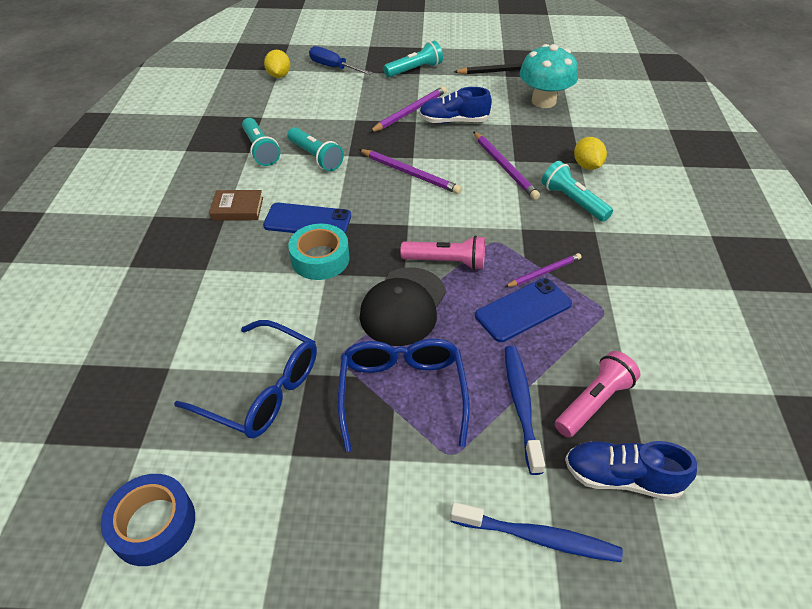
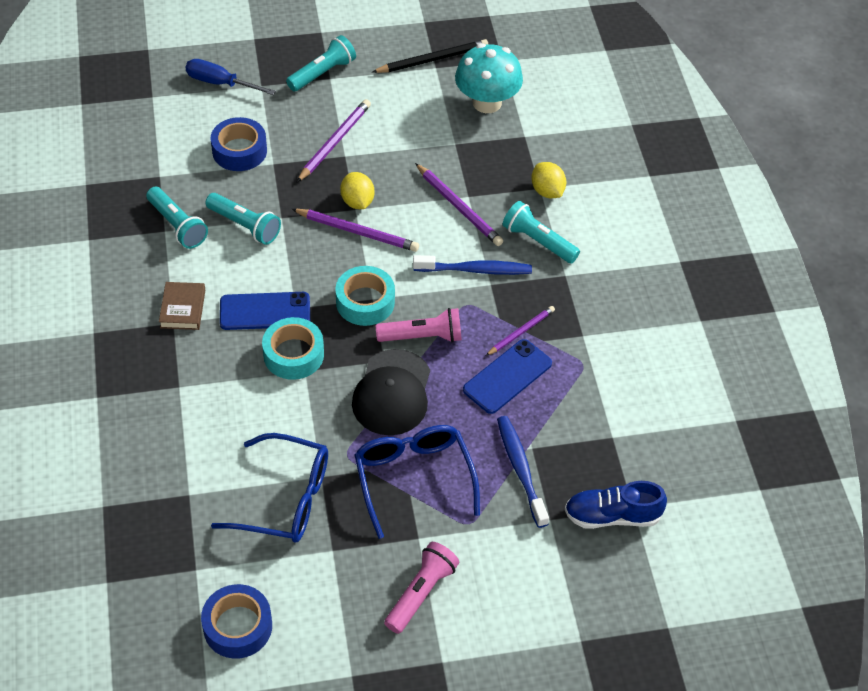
camera: 15 degrees left, 5 degrees up
(237, 209) = (183, 309): brown book -> brown book turned 75 degrees counterclockwise
(279, 76) = (156, 107): yellow lemon -> yellow lemon (357, 202)
(331, 108) = (239, 151): none -> blue tape
(400, 226) = (365, 302): none -> turquoise tape
(453, 121) = (389, 149): blue shoe -> none
(537, 537) = (551, 575): blue toothbrush -> blue toothbrush (475, 270)
(593, 402) = (582, 456): pink flashlight -> pink flashlight (421, 593)

